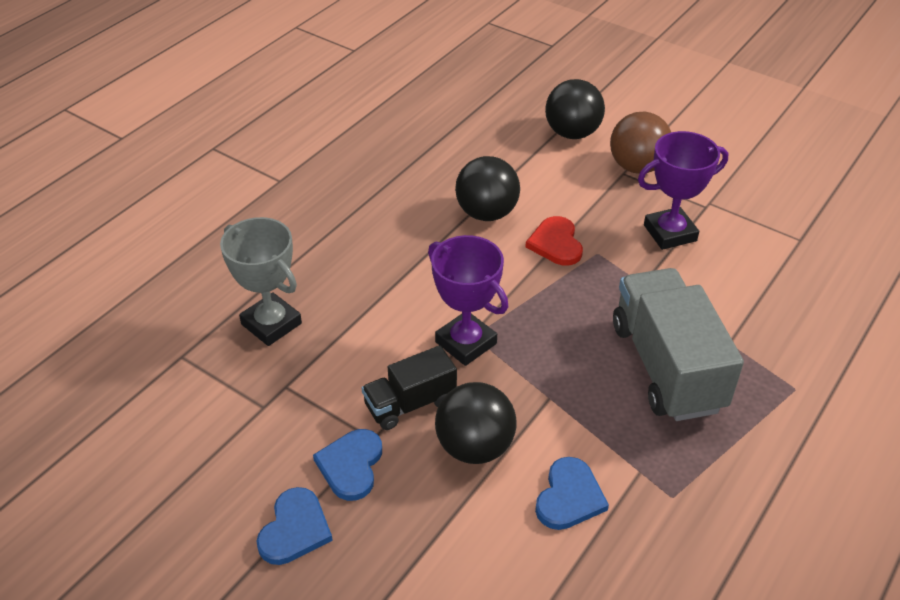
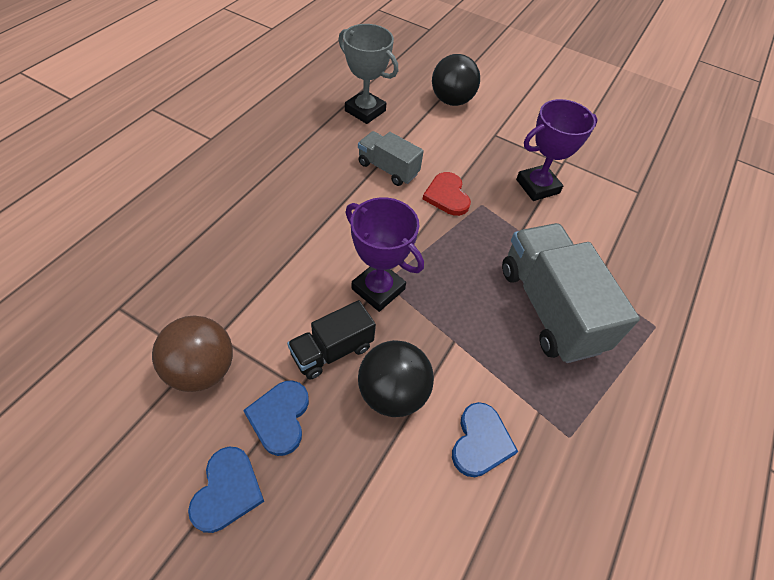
camera: 10 degrees left, 10 degrees up
(271, 324) = (204, 273): grey trophy -> grey trophy (365, 111)
(486, 213) = (388, 169): black ball -> grey truck
(637, 167) = (505, 130): brown ball -> brown ball (202, 369)

